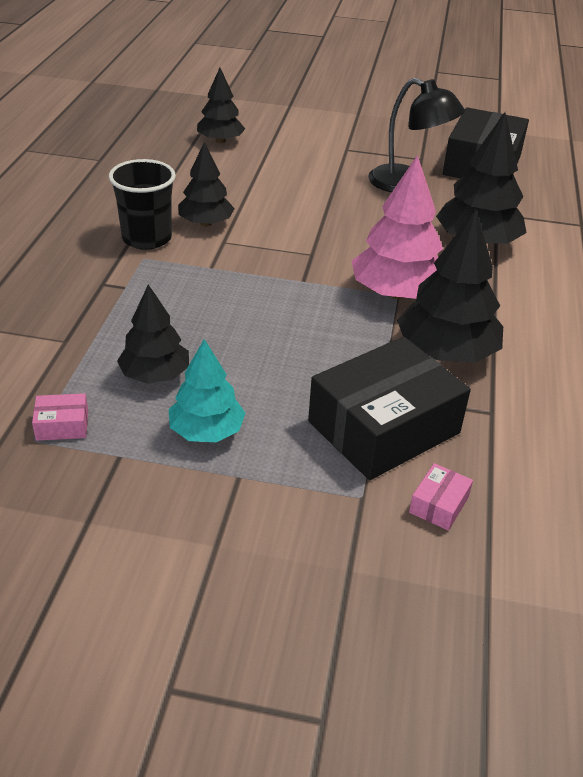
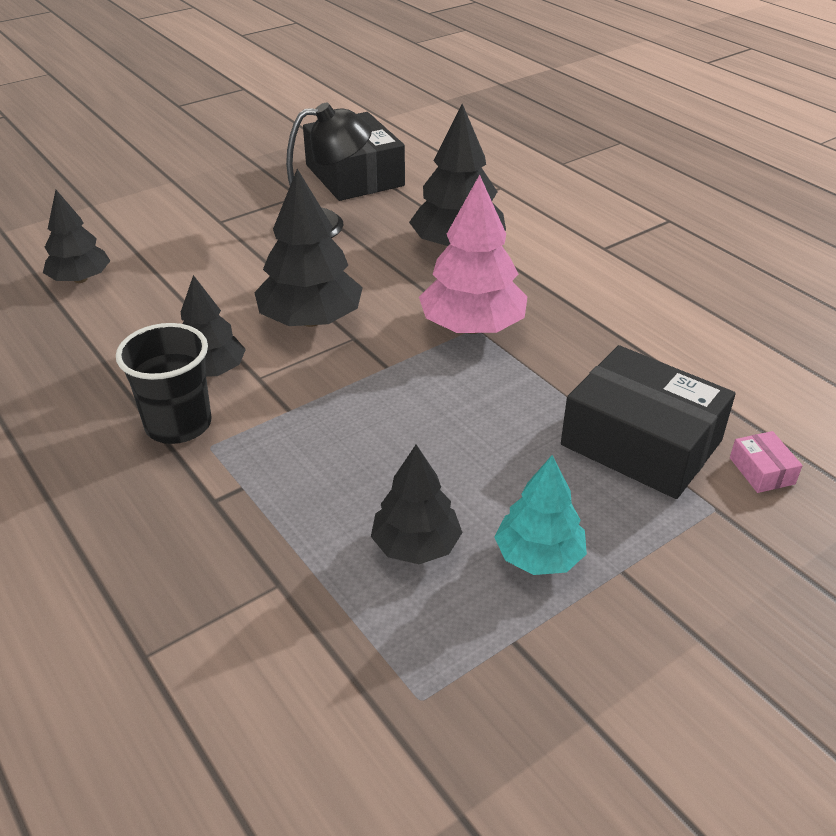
camera: 45 degrees left, 0 degrees up
(62, 425) = (421, 662): pink box -> none
(383, 427) = (641, 443): black box -> black box turned 60 degrees counterclockwise
(446, 352) = (582, 351): black tree -> black tree (311, 320)

